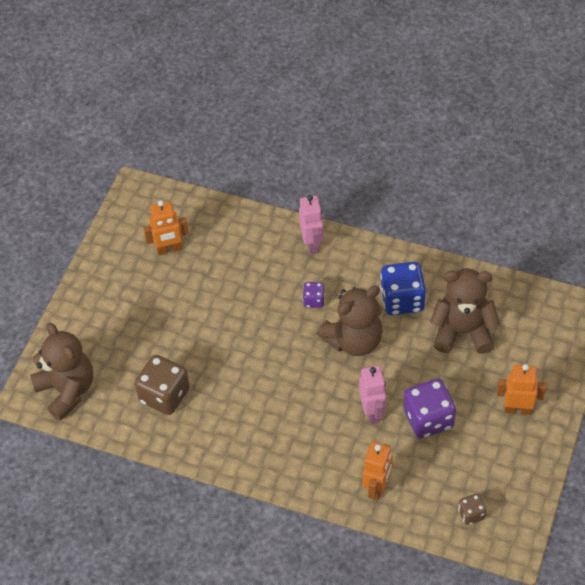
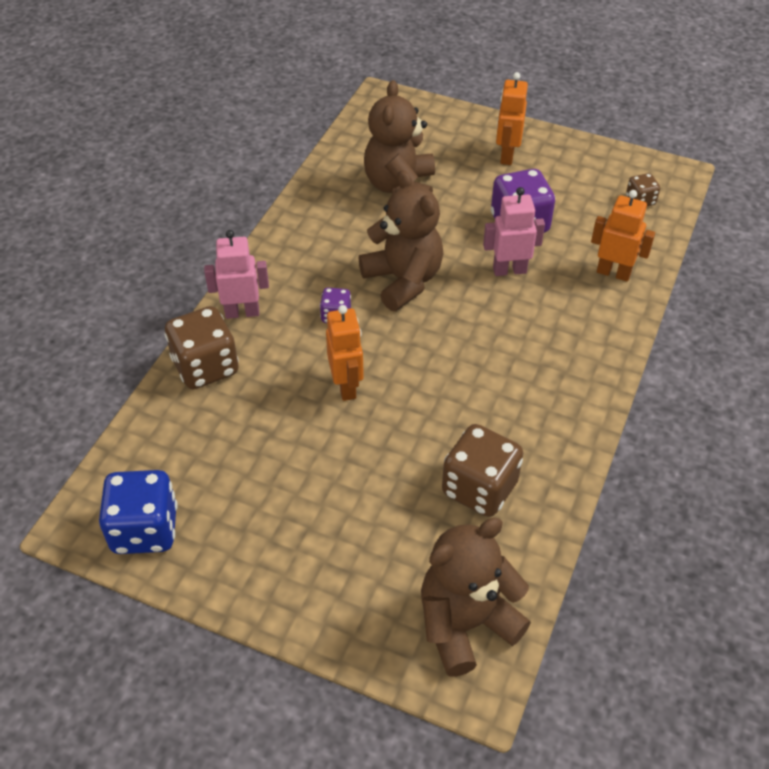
camera: 90 degrees left, 5 degrees down
(169, 249) = (213, 479): orange robot -> orange robot (346, 386)
(260, 231) = (206, 367): none -> brown dice
(402, 300) = (348, 233): blue dice -> blue dice (145, 529)

